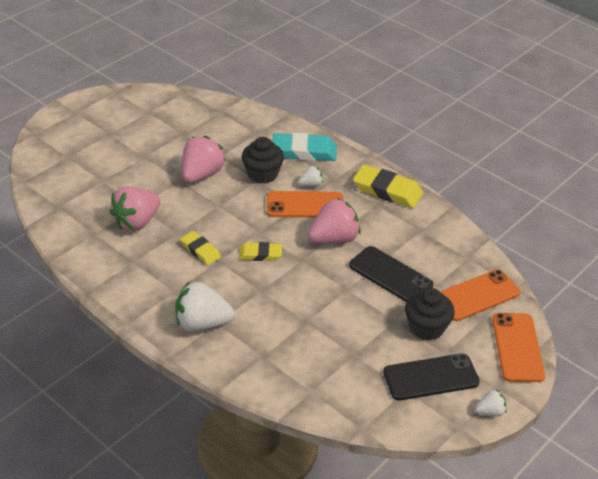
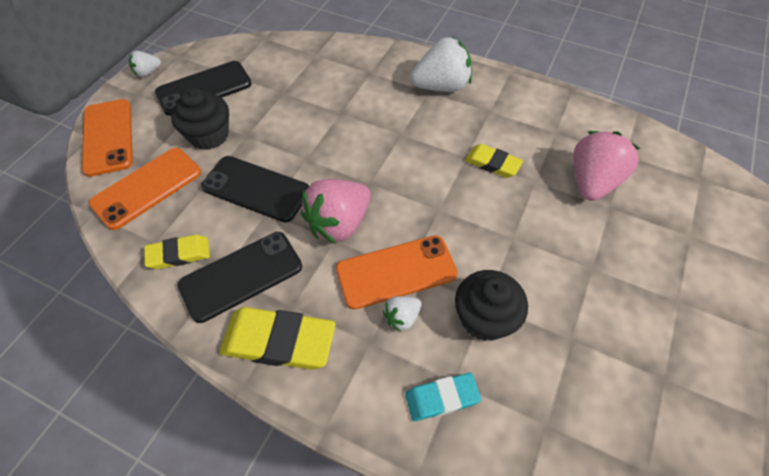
camera: 165 degrees right, 15 degrees up
(201, 175) = (570, 288): pink strawberry -> none
(260, 254) = (421, 177): yellow eraser -> yellow eraser (179, 254)
(304, 151) = (442, 398): turquoise eraser -> turquoise eraser, size x0.60
(406, 225) = (241, 276): none -> black phone

